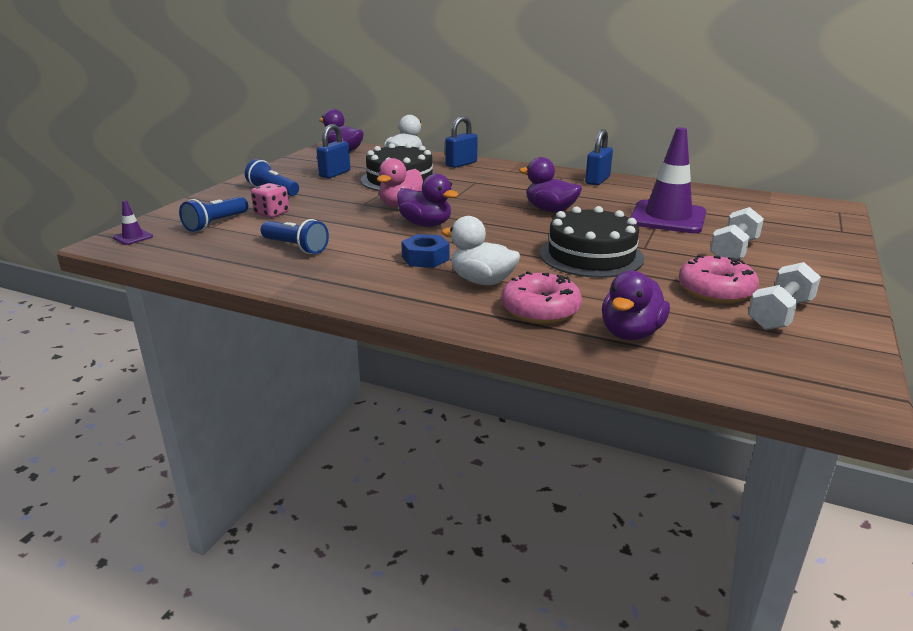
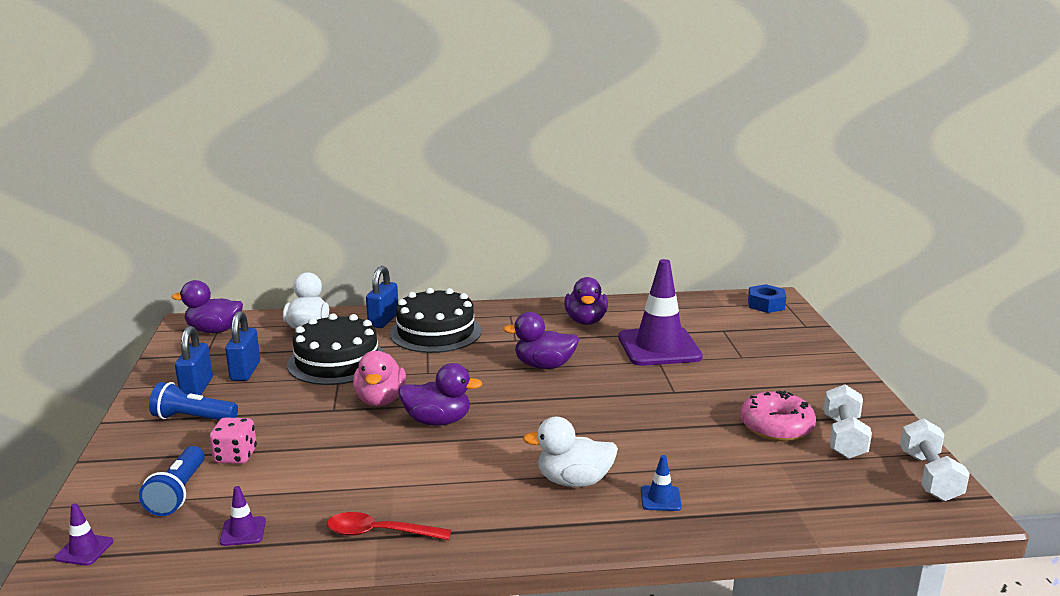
camera: 30 degrees left, 5 degrees down
(225, 251) = (243, 531): none -> purple traffic cone
(296, 247) = (325, 498): blue flashlight -> none
(305, 274) = (380, 533): none -> red spoon
(425, 258) = (487, 468): blue nut -> blue nut (766, 304)
(540, 310) = (660, 498): pink donut -> blue traffic cone
(591, 255) = (639, 416): black cake -> black cake (436, 332)
(597, 180) = (549, 312): blue padlock -> blue padlock (197, 388)
(631, 333) = (758, 499): purple duck -> purple duck (586, 321)
(733, 251) = (748, 374): white dumbbell -> white dumbbell (929, 476)

